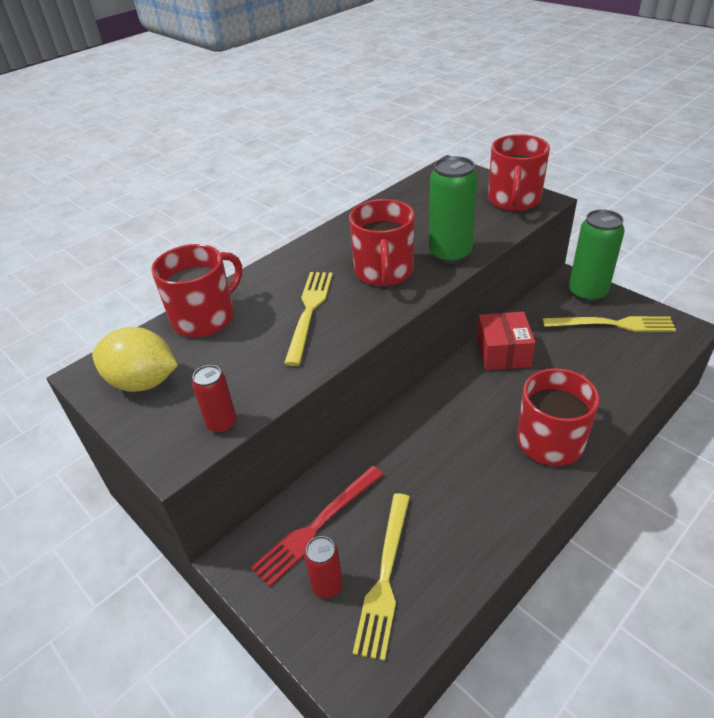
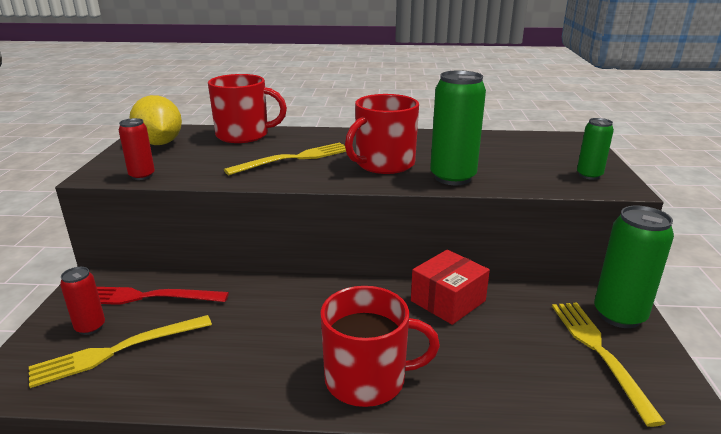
camera: 45 degrees right, 15 degrees down
(514, 200) = (589, 175): red mug -> green can
(612, 324) = (599, 352): yellow fork -> yellow fork turned 150 degrees counterclockwise

